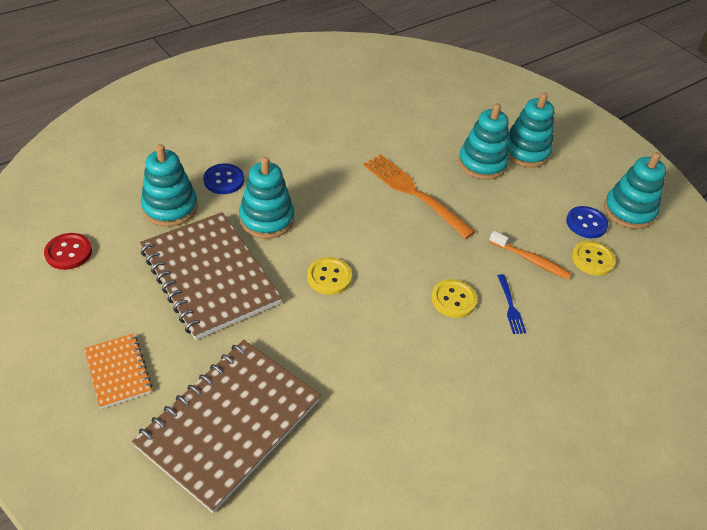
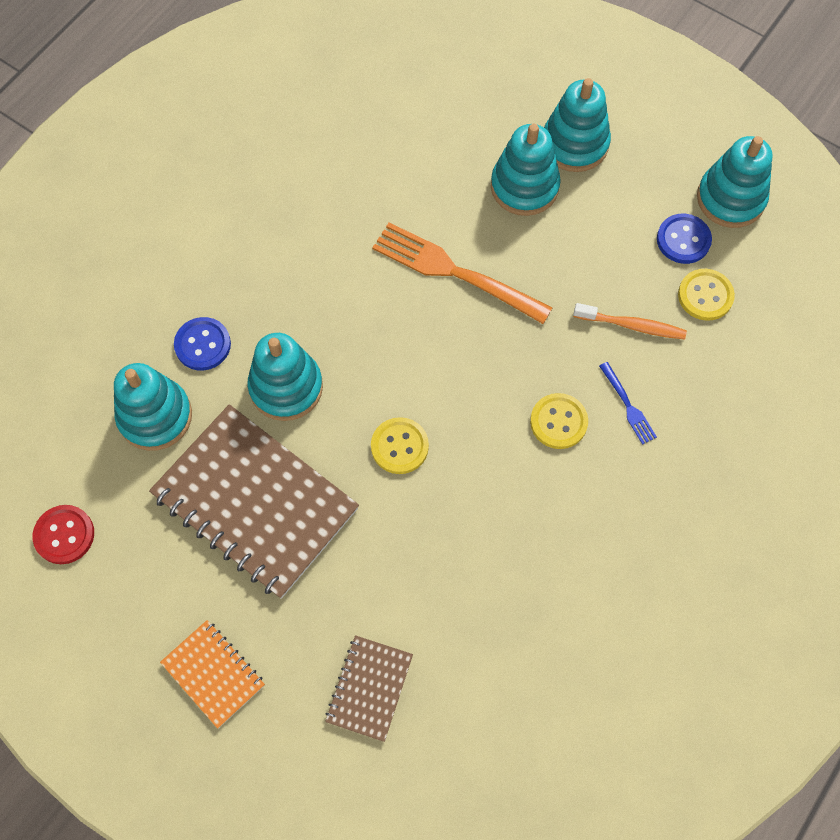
camera: 15 degrees left, 20 degrees up
(229, 423) = (369, 688): brown notebook -> brown notebook, size x0.49

